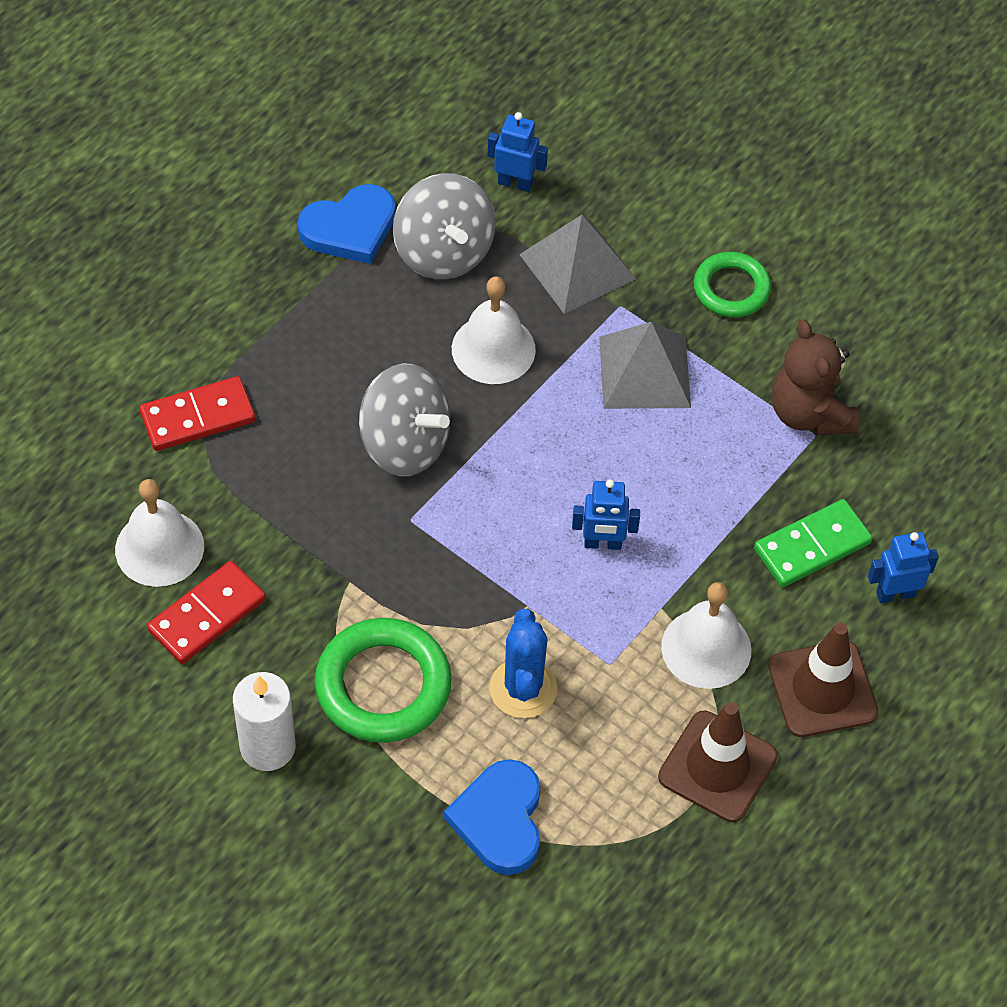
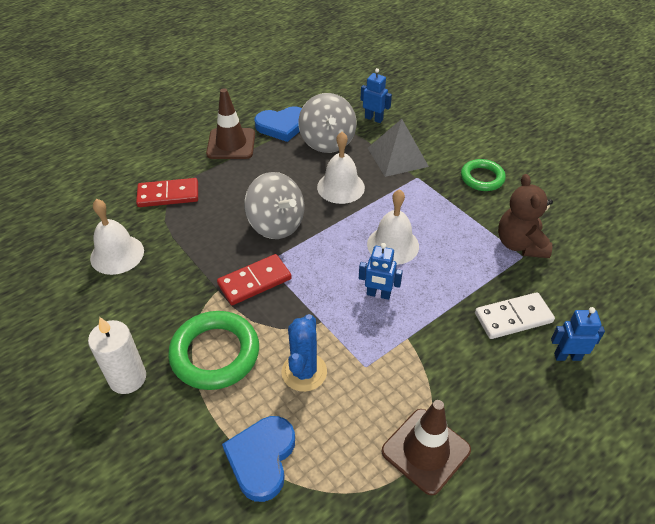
camera: 15 degrees right, 10 degrees down
(207, 615) = (126, 294): red domino -> red domino (254, 281)
(644, 372) = (424, 209): grey pyramid -> none
(706, 648) = (432, 368): white bell -> white bell (393, 245)
(812, 546) = (513, 317): green domino -> white domino
(822, 689) = (510, 410): brown traffic cone -> brown traffic cone (231, 144)

